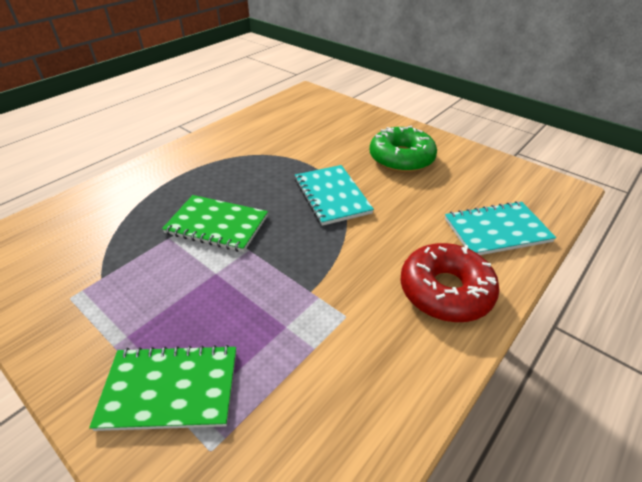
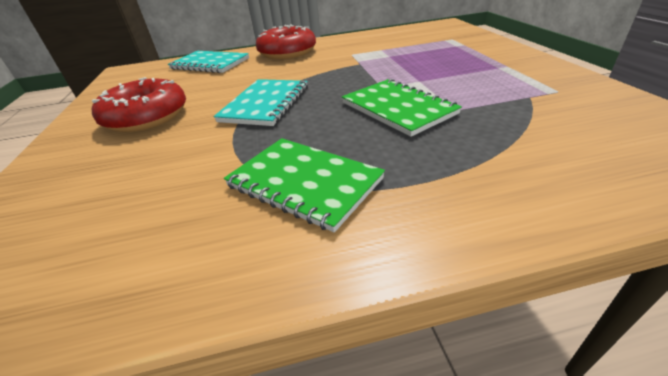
camera: 140 degrees left, 5 degrees down
(170, 389) = (469, 51): green notebook -> green notebook (304, 182)
(401, 158) = (147, 117): green donut -> red donut

